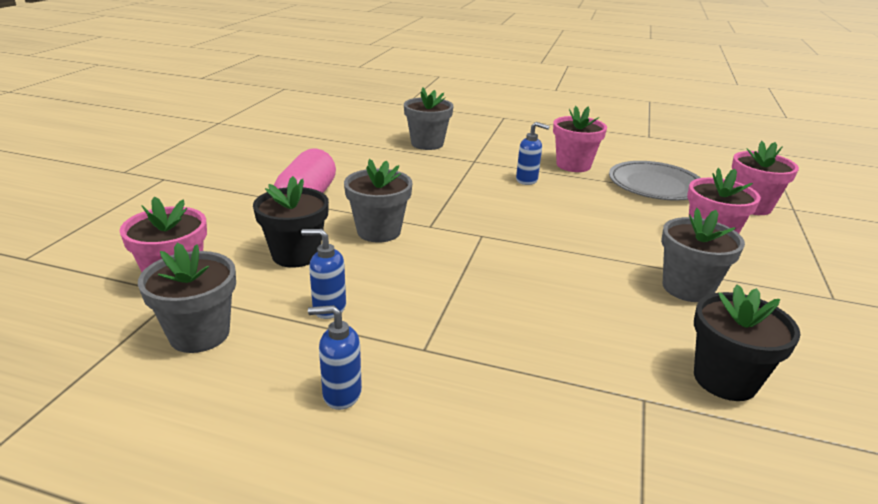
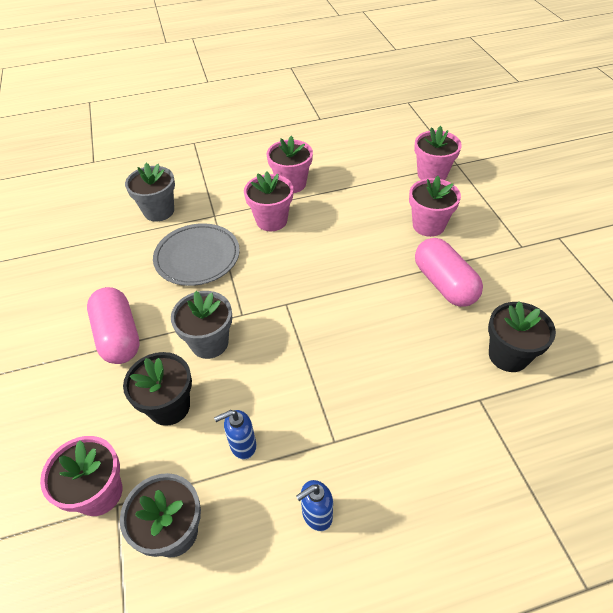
camera: 30 degrees left, 20 degrees up
(527, 180) = (271, 220): blue soap dispenser -> pink flower pot
(655, 185) = (361, 180): grey plate -> grey plate (197, 257)
(687, 288) = (444, 284): grey flower pot -> pink capsule

